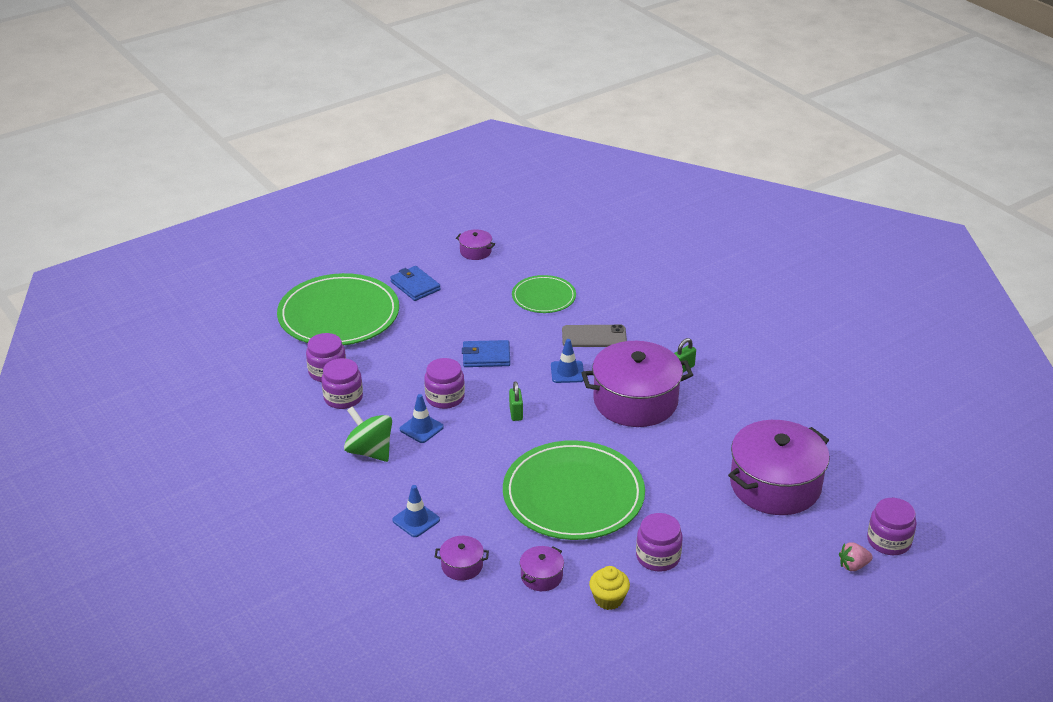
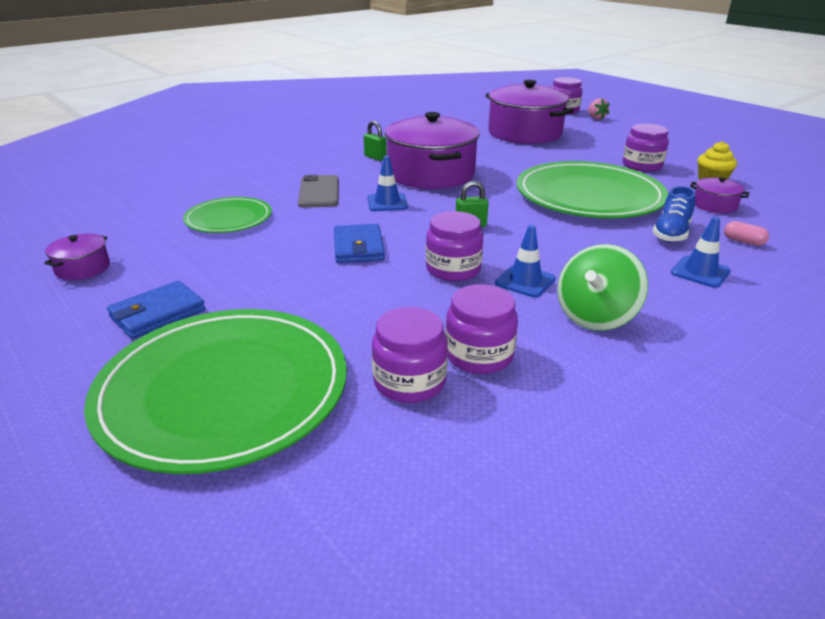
camera: 95 degrees left, 5 degrees down
(462, 566) = (743, 241): purple pot -> pink capsule
(485, 525) = (671, 233): none -> blue shoe

